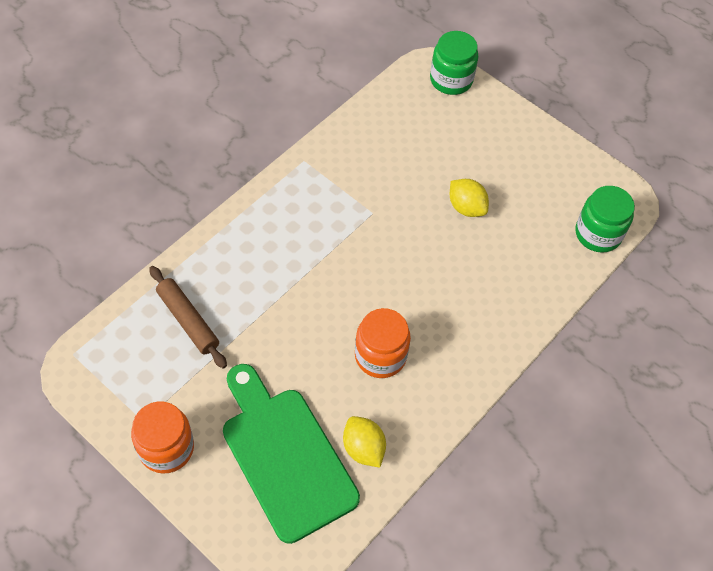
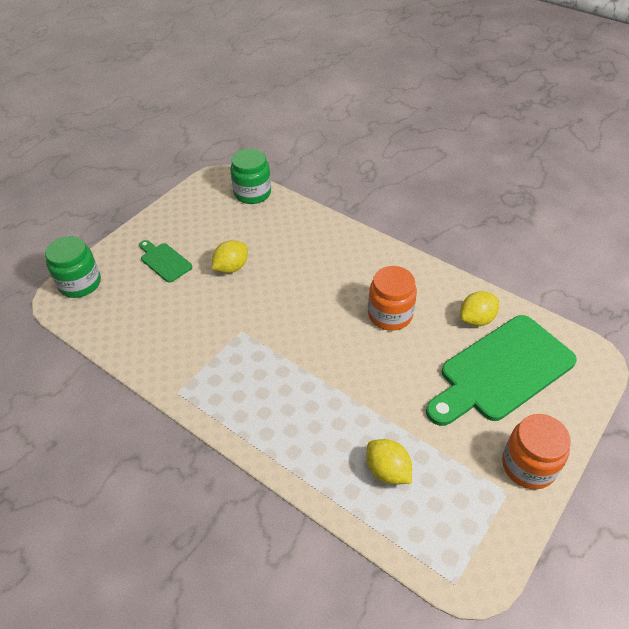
camera: 90 degrees left, 10 degrees down
(188, 320) = (387, 471): brown rolling pin -> yellow lemon
(480, 147) = (164, 261): none -> green cutting board

